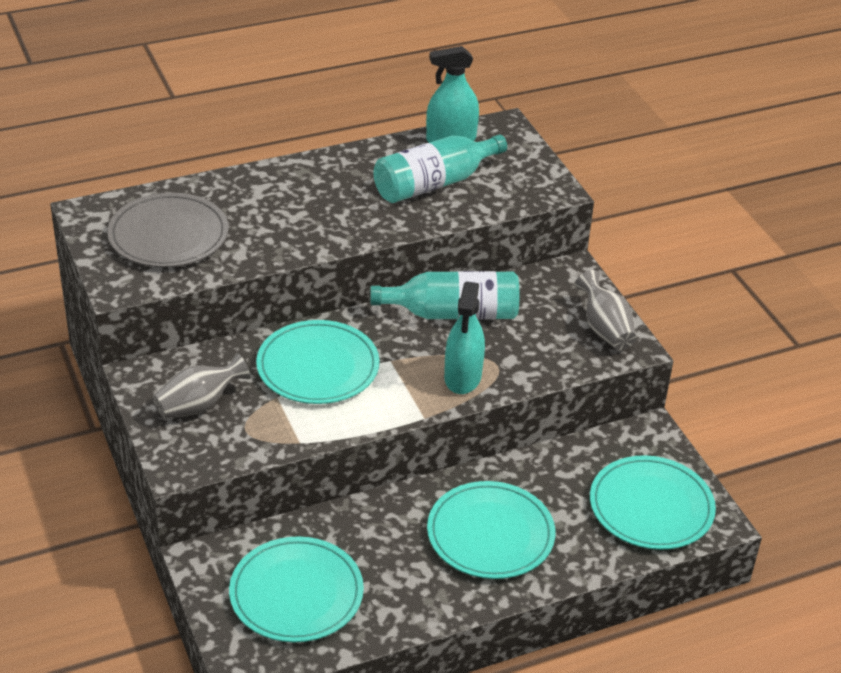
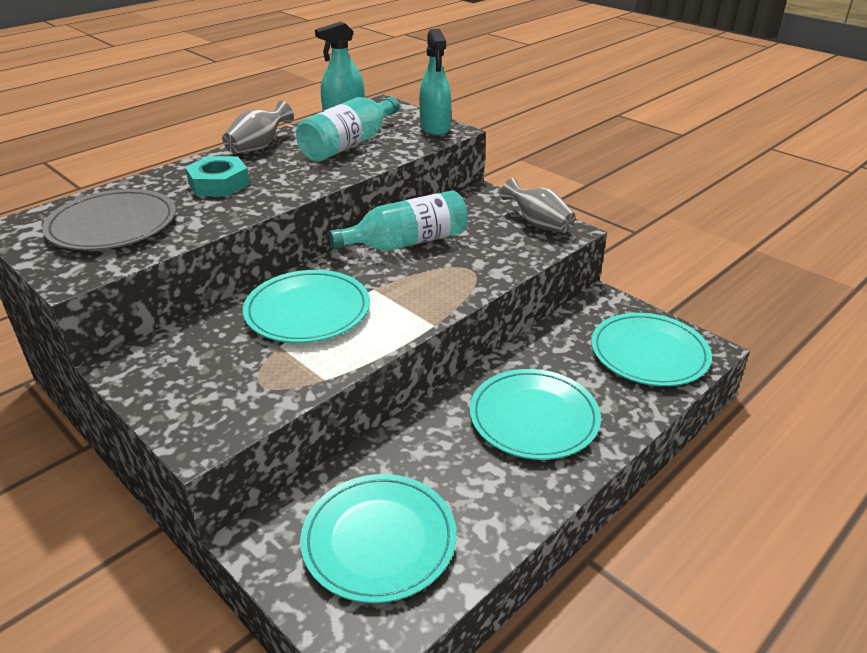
camera: 20 degrees left, 5 degrees down
(199, 405) = (199, 375): grey vase -> grey vase (258, 147)
(281, 207) = (219, 184): none -> turquoise nut
(463, 377) = (447, 285): turquoise spray bottle -> turquoise spray bottle (435, 127)

